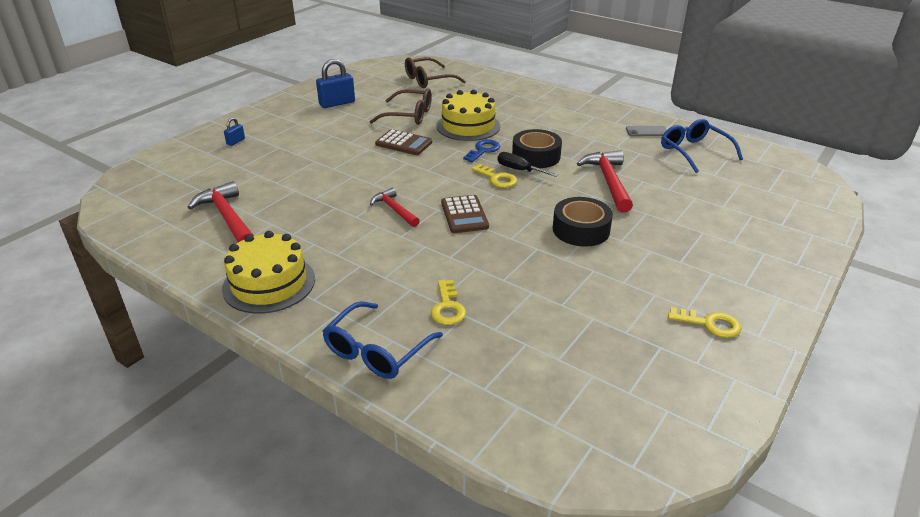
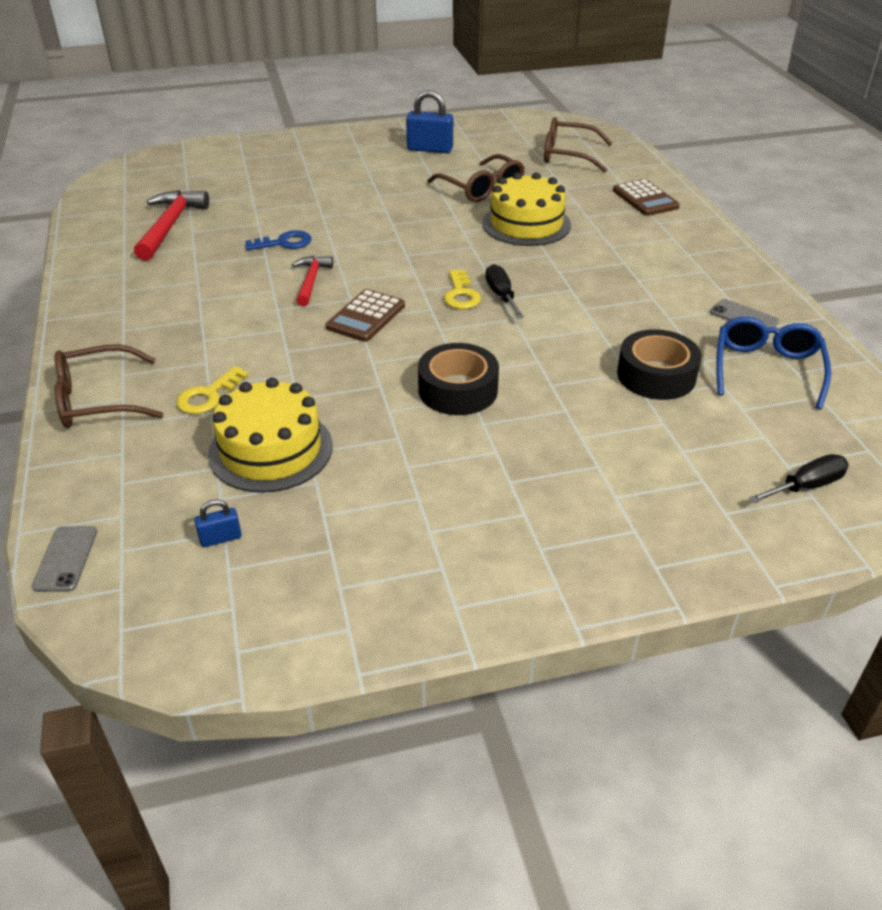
camera: 40 degrees right, 5 degrees up
(236, 141) = (281, 156): blue padlock -> blue padlock (220, 538)
(269, 283) = (113, 299): yellow cake -> yellow cake (271, 450)
(377, 350) = (99, 400): blue glasses -> brown glasses
(403, 143) = (427, 217): brown calculator -> brown calculator (645, 199)
(483, 150) = (498, 257): blue key -> blue key (284, 243)
(530, 454) = (66, 559): none -> grey phone
(536, 156) = (546, 288): black tape -> black tape (656, 375)
(608, 181) = (583, 354): red hammer -> none
(710, 324) = (422, 562): yellow key -> none
(789, 196) = (806, 486): none -> black screwdriver

